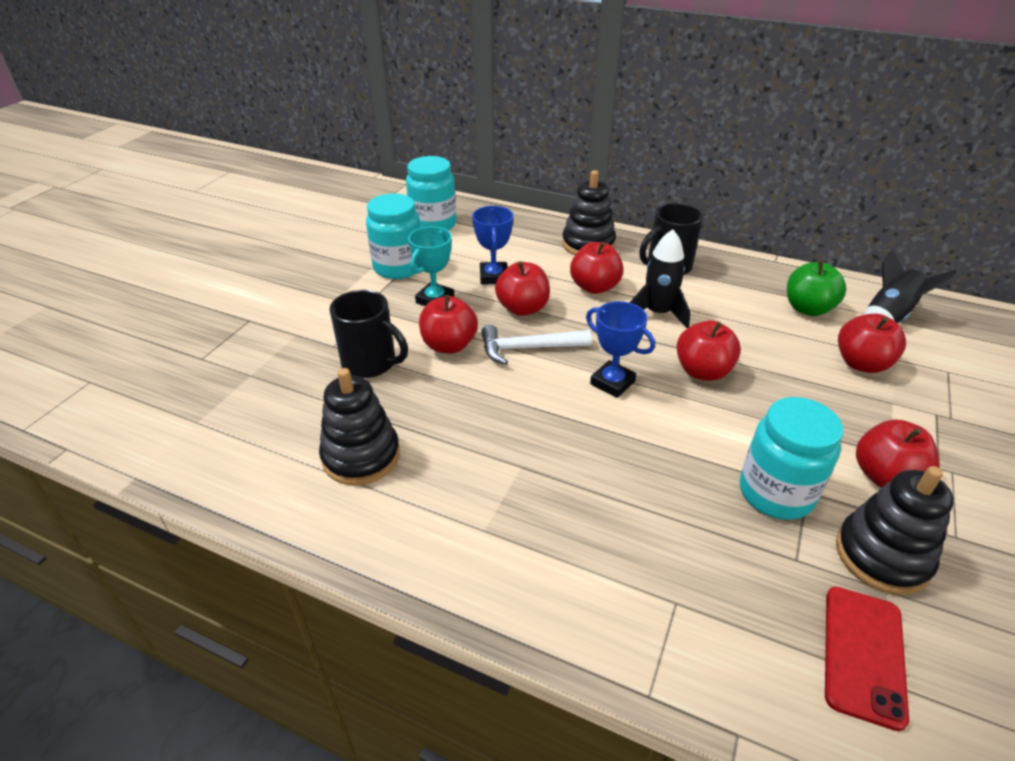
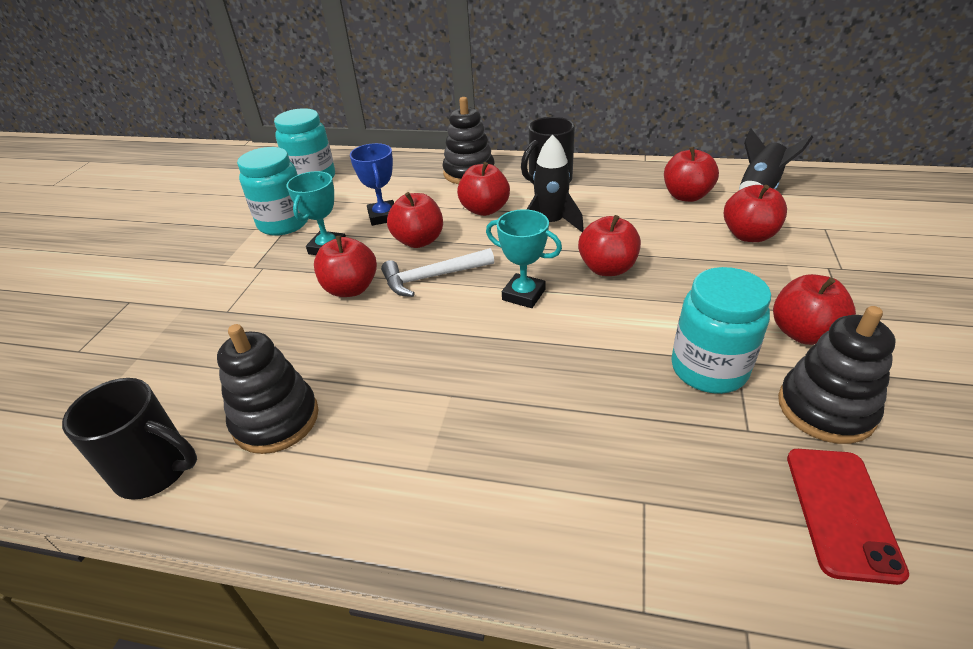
camera: 10 degrees left, 0 degrees up
(371, 363) = (270, 321): black mug -> black mug (156, 470)
(612, 383) = (523, 295): blue trophy -> turquoise trophy
(808, 309) = (686, 196): green apple -> red apple

